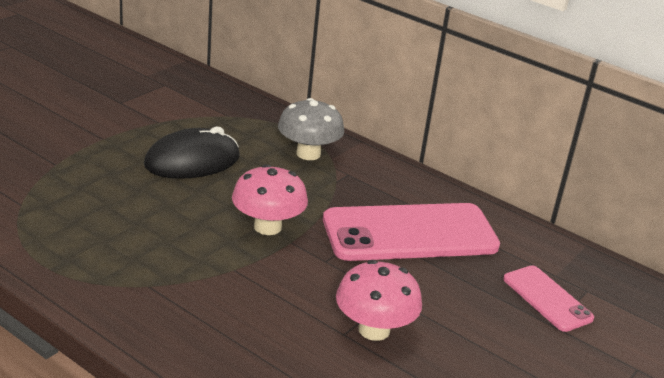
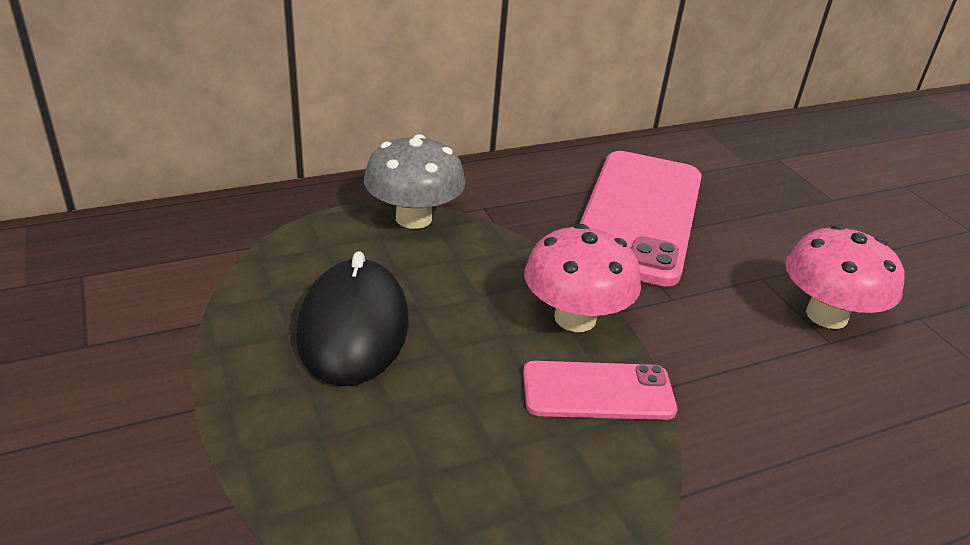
camera: 60 degrees left, 5 degrees up
(547, 298) = (787, 184): pink phone -> pink phone (598, 391)

